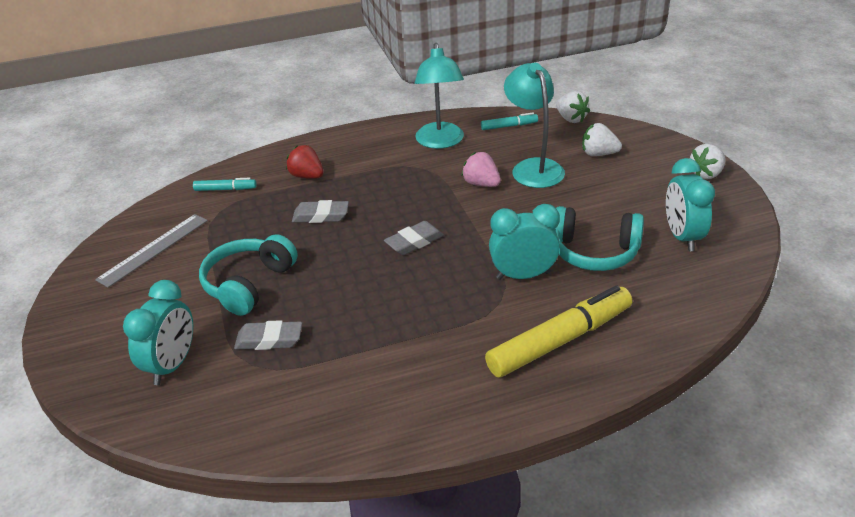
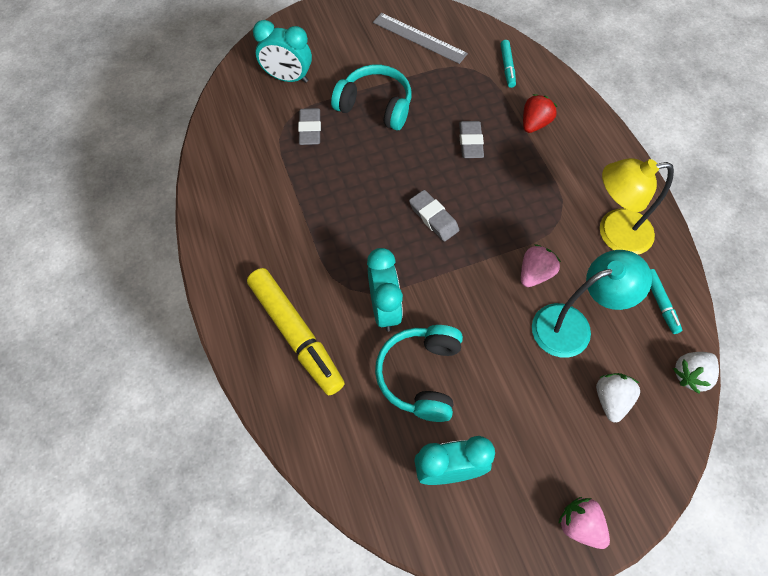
camera: 85 degrees right, 25 degrees up
(440, 142) = (614, 233): turquoise lamp -> yellow lamp
(706, 174) = (580, 525): white strawberry -> pink strawberry

